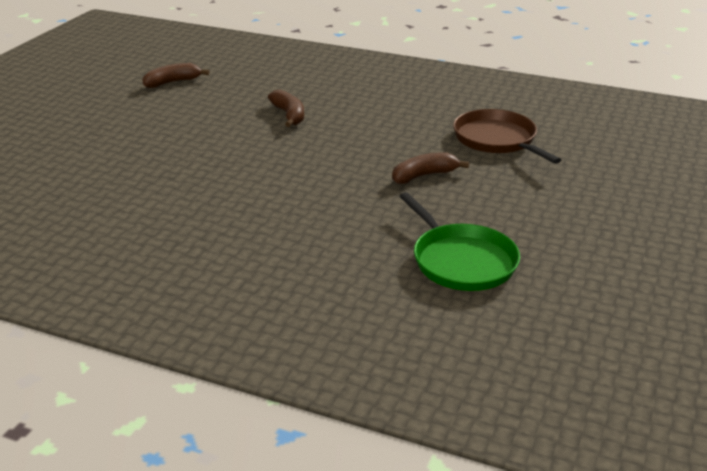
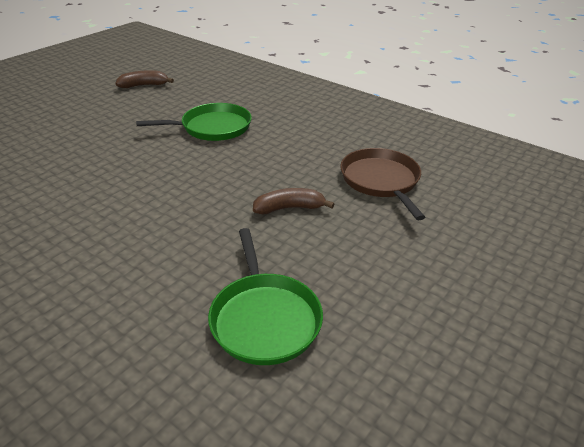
camera: 15 degrees right, 5 degrees up
(289, 115) = (212, 127): brown banana -> green pan

